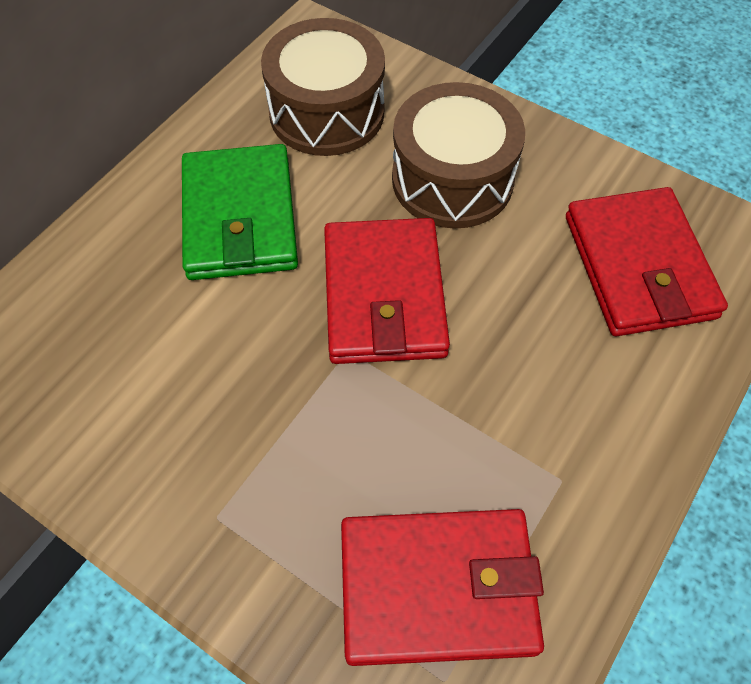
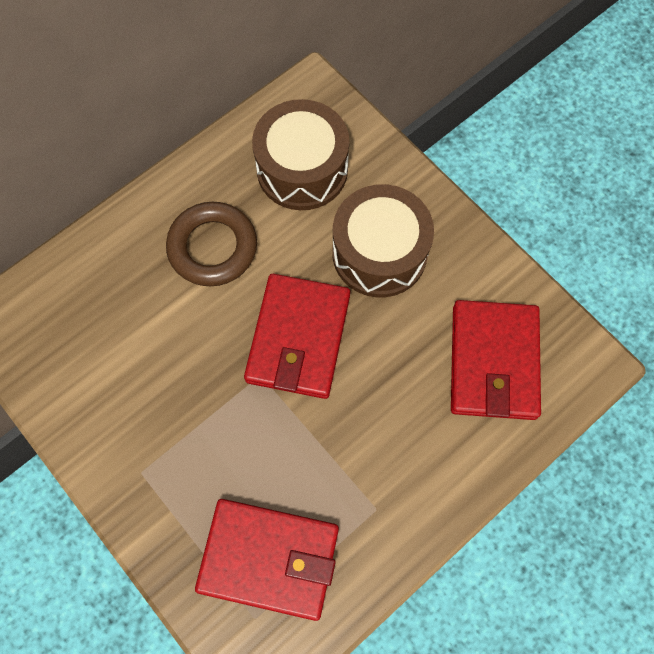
camera: 15 degrees right, 10 degrees up
(239, 217) = (213, 247): green wallet -> brown ring

